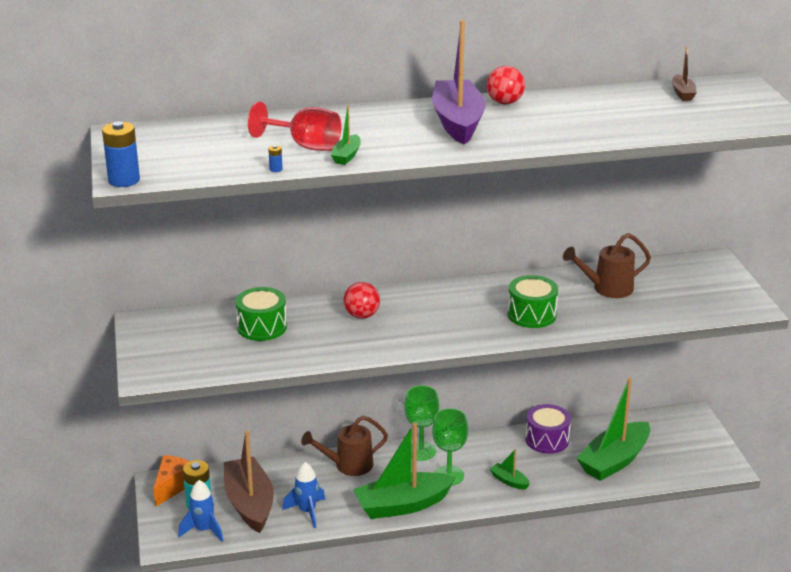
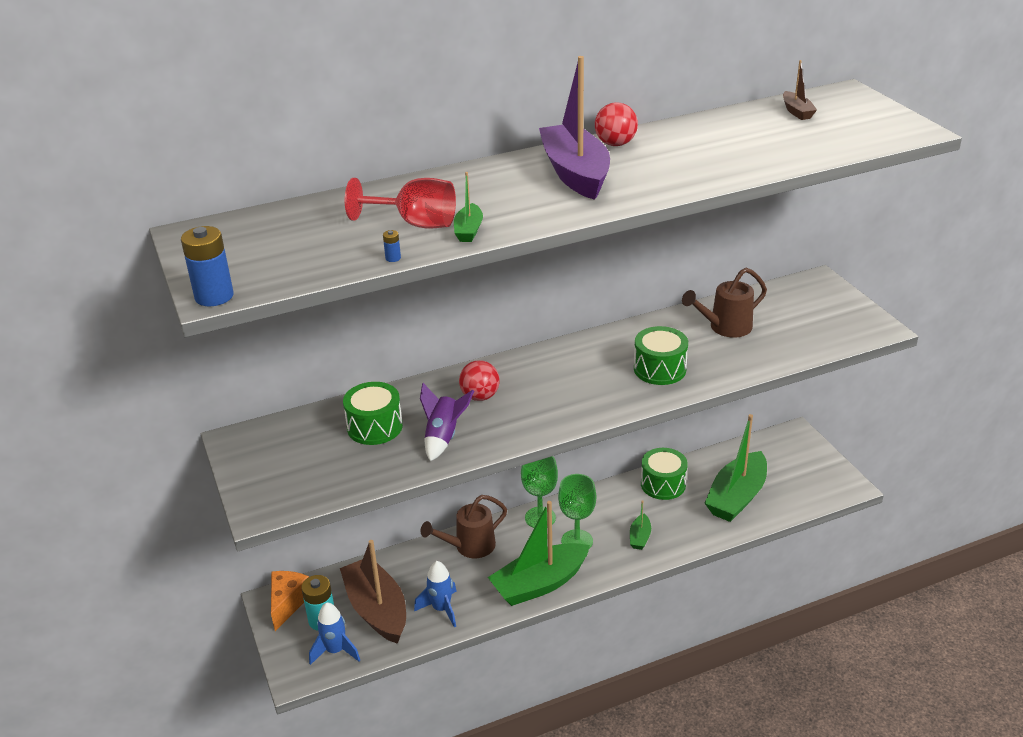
camera: 10 degrees left, 5 degrees up
(318, 343) = (443, 437): none -> purple rocket
(509, 481) = (640, 537): green boat -> green boat turned 105 degrees counterclockwise
(547, 440) = (663, 484): purple drum -> green drum

